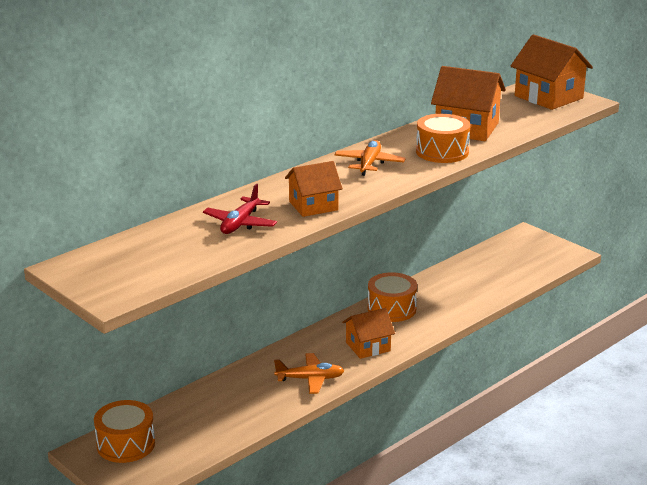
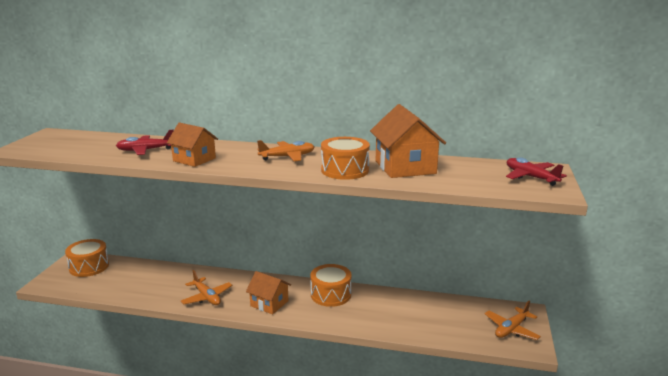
camera: 55 degrees right, 5 degrees down
(541, 250) = (511, 329): none -> orange plane
(548, 97) = (530, 177): orange house -> red plane

